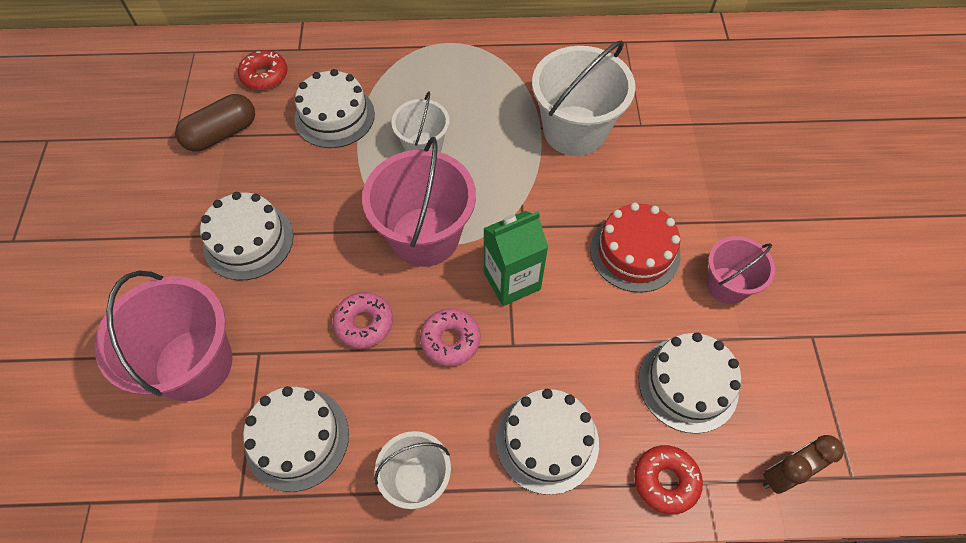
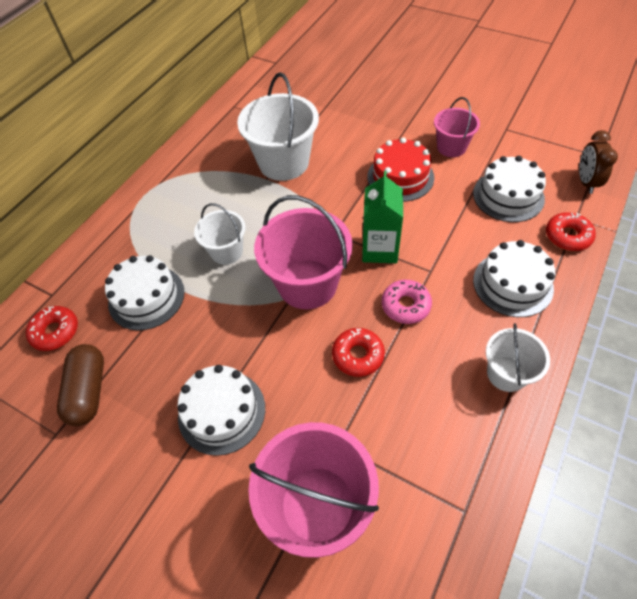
camera: 55 degrees left, 5 degrees down
(297, 438) = (433, 445): white cake -> none
(364, 323) = (358, 355): pink donut -> red donut

